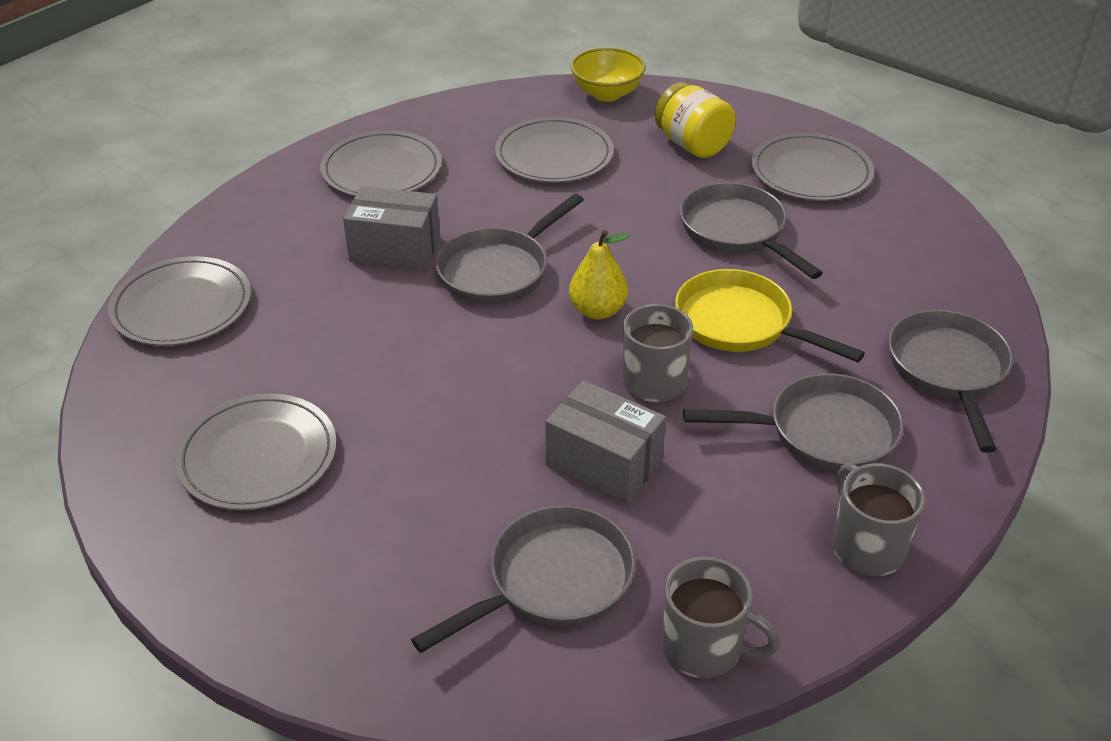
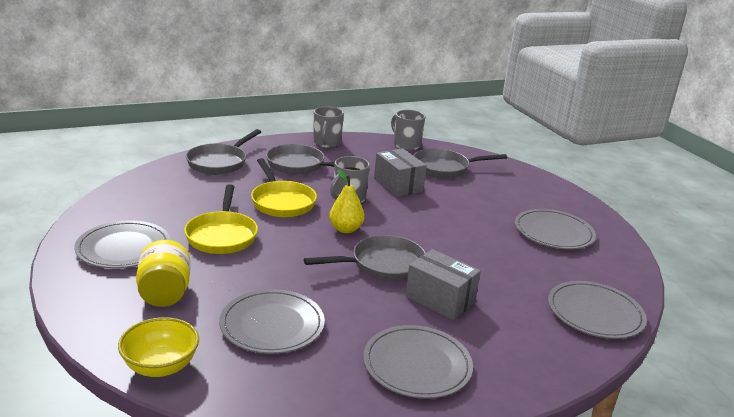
camera: 155 degrees left, 15 degrees down
(737, 231) = (222, 235): grey pan -> yellow pan

